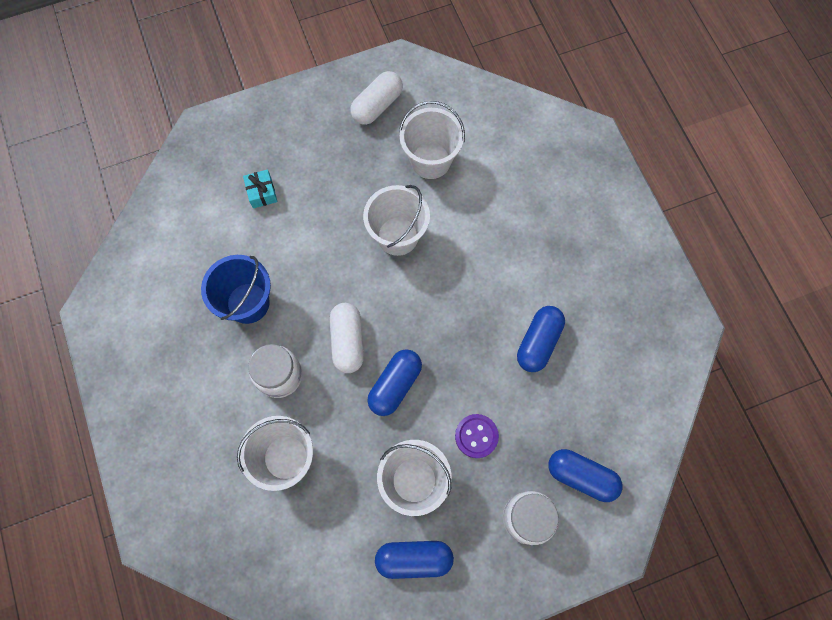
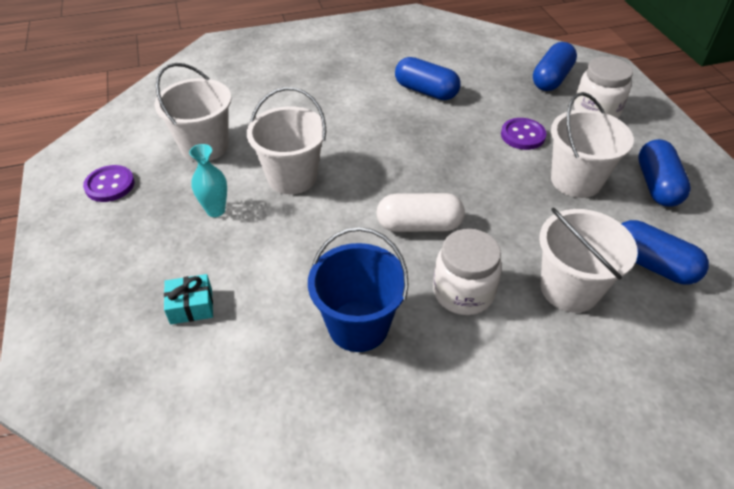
camera: 85 degrees left, 25 degrees down
(354, 187) = (216, 210): none -> turquoise vase
(377, 105) = (110, 185): white capsule -> purple button
(395, 385) = (472, 189): blue capsule -> blue capsule (652, 264)

